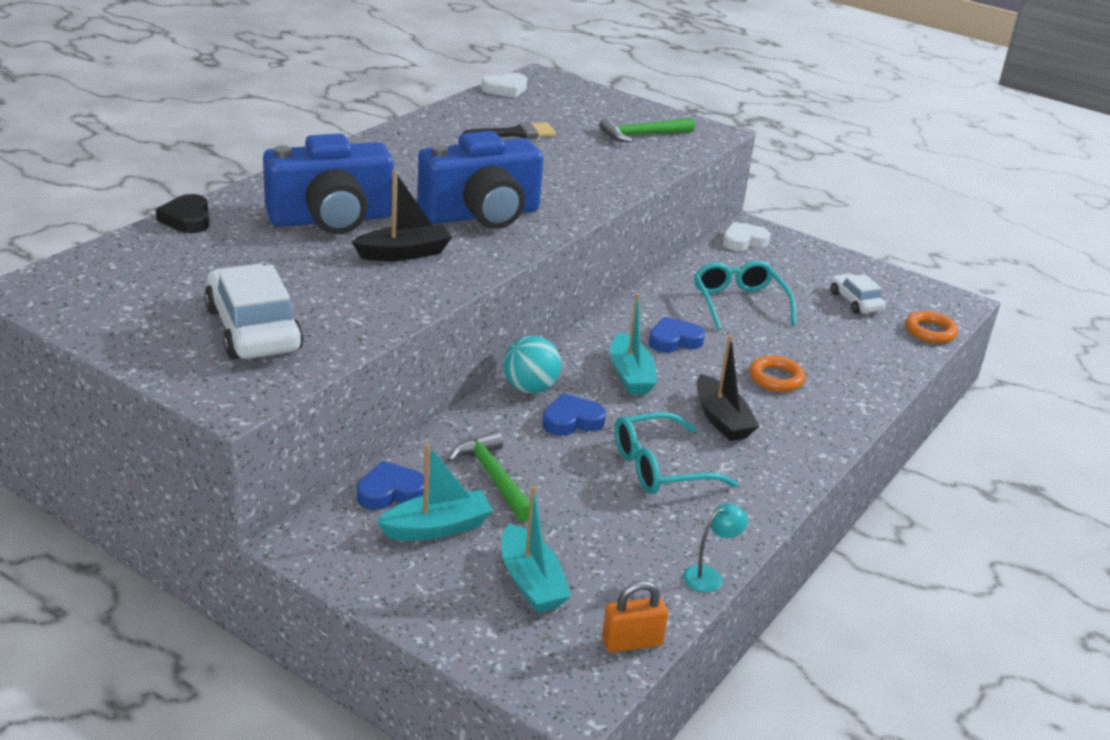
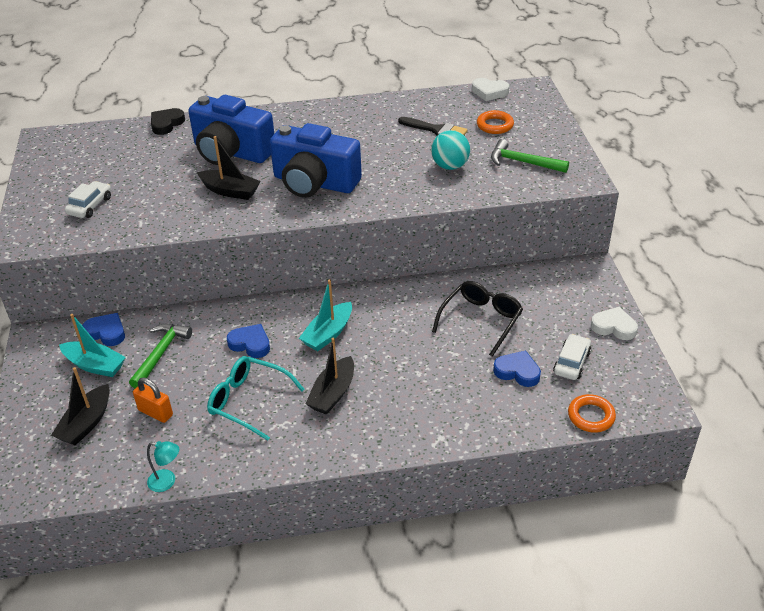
camera: 50 degrees right, 10 degrees up
(253, 329) = (90, 205): white car -> white car, size x0.56
(530, 388) = (261, 311): turquoise ball -> turquoise ball (450, 166)
(531, 582) = (86, 423): turquoise boat -> black boat
(632, 642) = (75, 488): orange padlock -> orange padlock (155, 412)
(674, 340) = (393, 324): blue heart -> blue heart (517, 372)
(739, 303) = (481, 320): turquoise glasses -> black glasses
(743, 241) = (566, 275): white heart -> white heart (614, 327)
(776, 378) = (414, 386): orange ring -> orange ring (495, 125)

